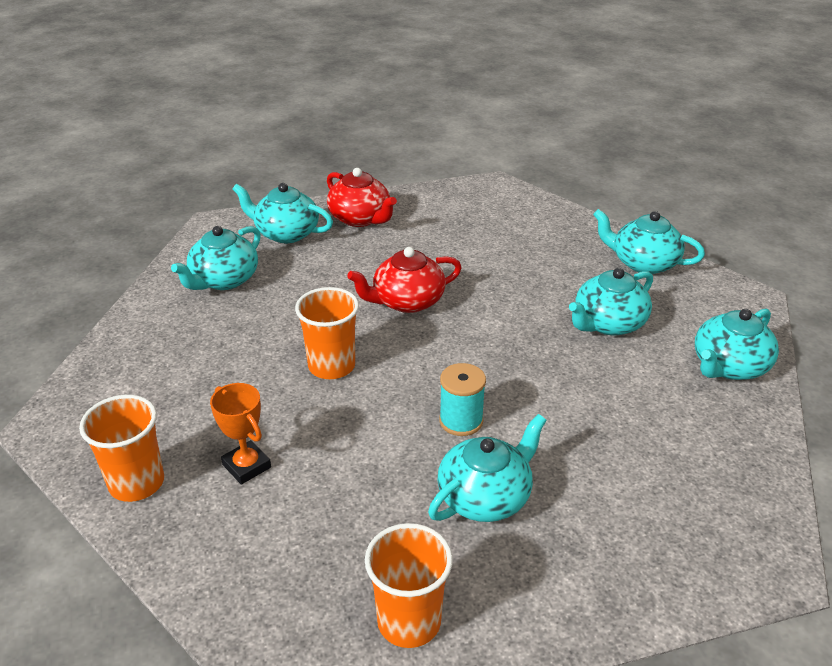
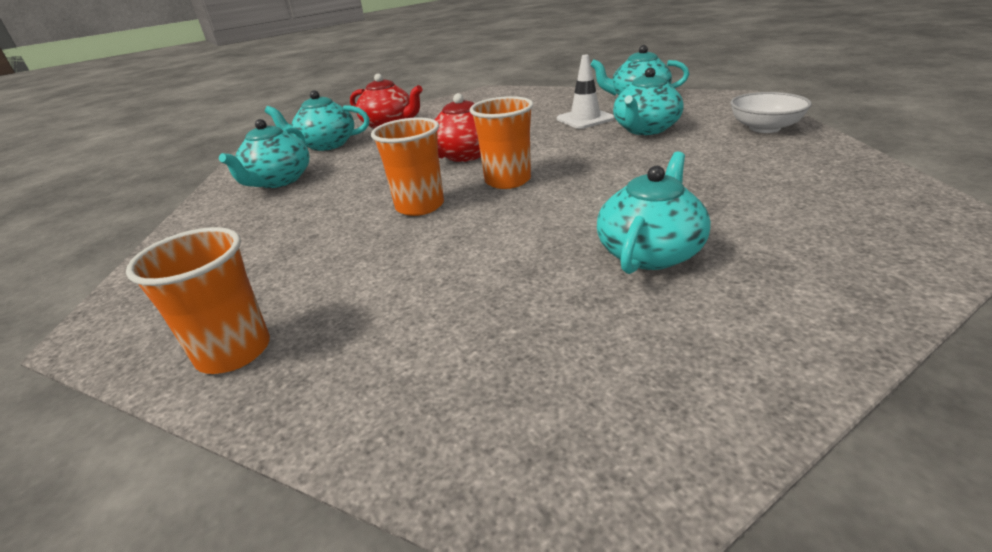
camera: 15 degrees left, 5 degrees down
(246, 466) = (370, 299): orange trophy -> none
(409, 621) = (670, 383): orange cup -> orange cup (507, 180)
(461, 421) = (576, 209): turquoise spool -> none
(561, 281) = (585, 119): none -> white traffic cone
(728, 366) = (765, 128): turquoise teapot -> white bowl

